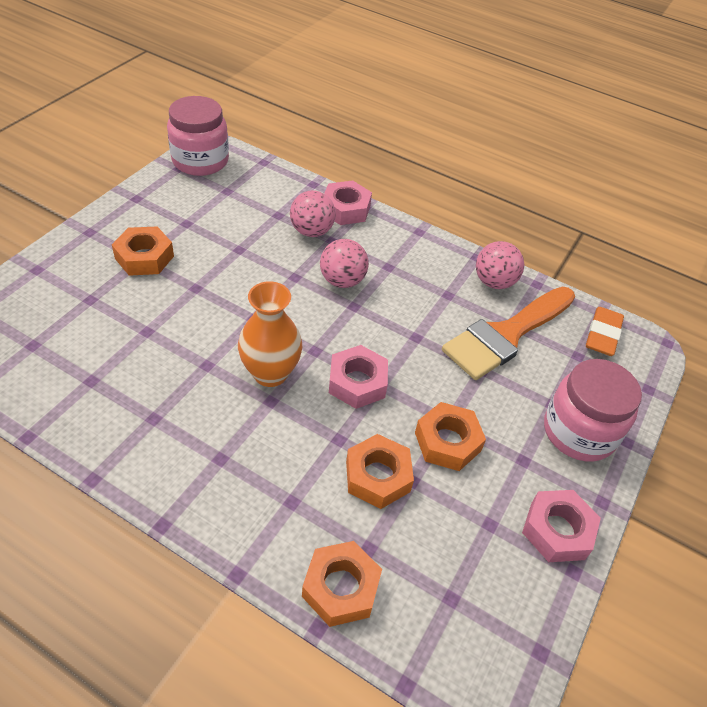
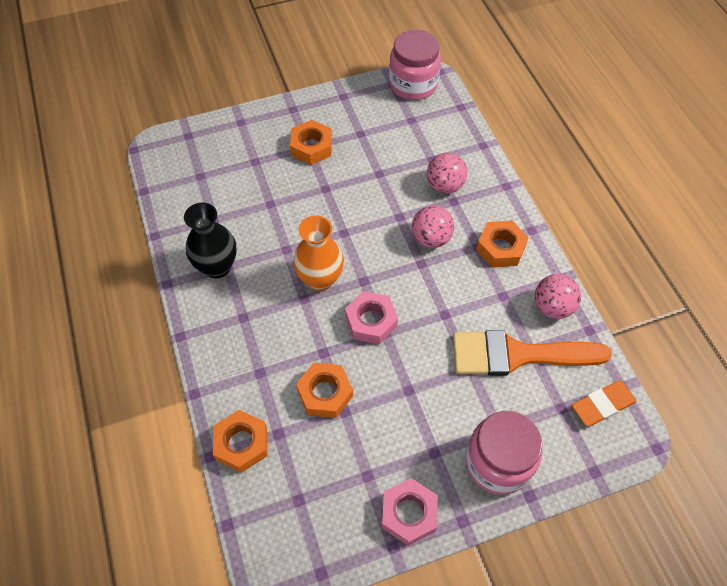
camera: 45 degrees right, 10 degrees up
(142, 425) = (217, 267): none -> black vase
(345, 209) = (489, 180): pink nut -> none
(447, 441) = (393, 403): orange nut -> orange nut (500, 248)

